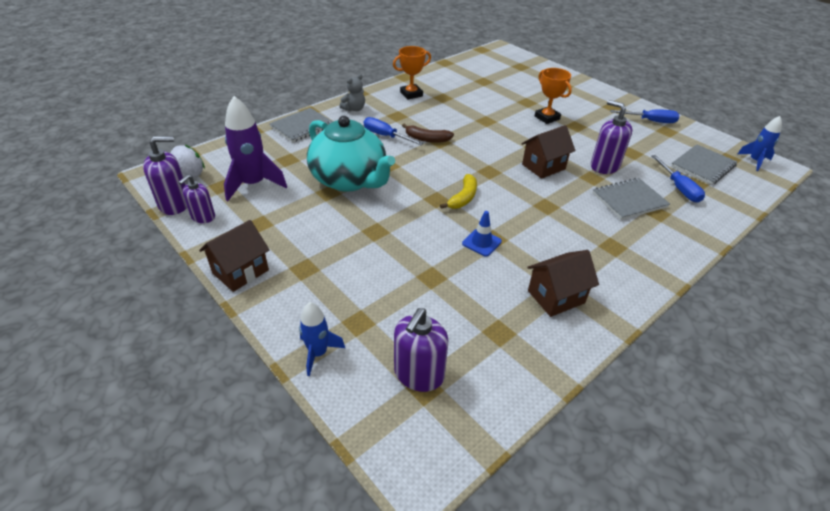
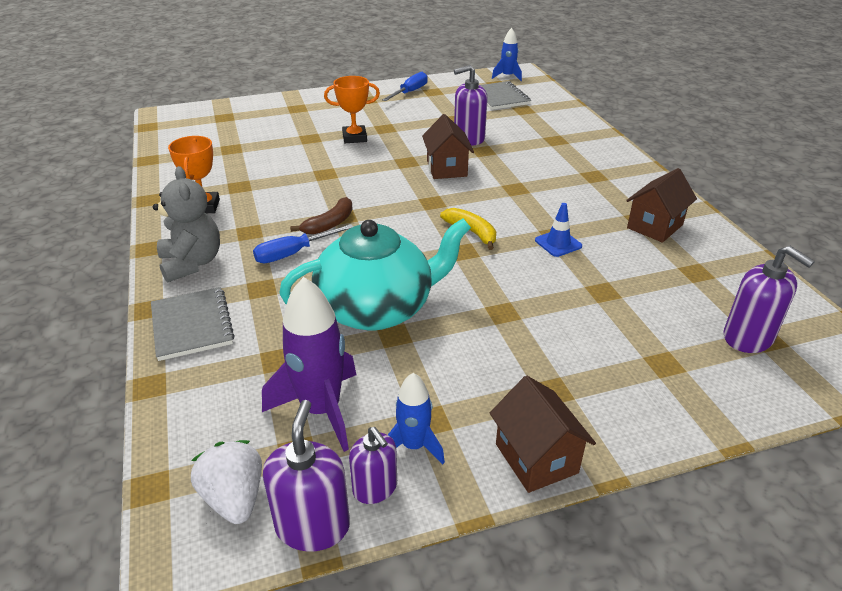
camera: 65 degrees left, 5 degrees down
(318, 353) = (710, 407): blue rocket -> blue rocket (413, 446)
(354, 109) = (192, 263): grey teddy bear -> grey teddy bear, size x1.64
(556, 297) = (654, 226): brown house -> brown house turned 45 degrees clockwise
(629, 200) = (530, 145): grey notebook -> none
(678, 188) = (525, 118): blue screwdriver -> none

